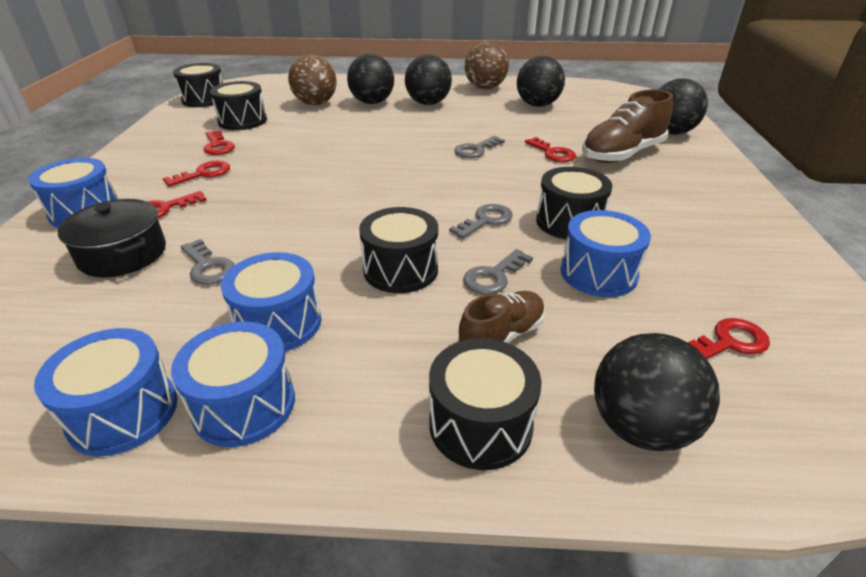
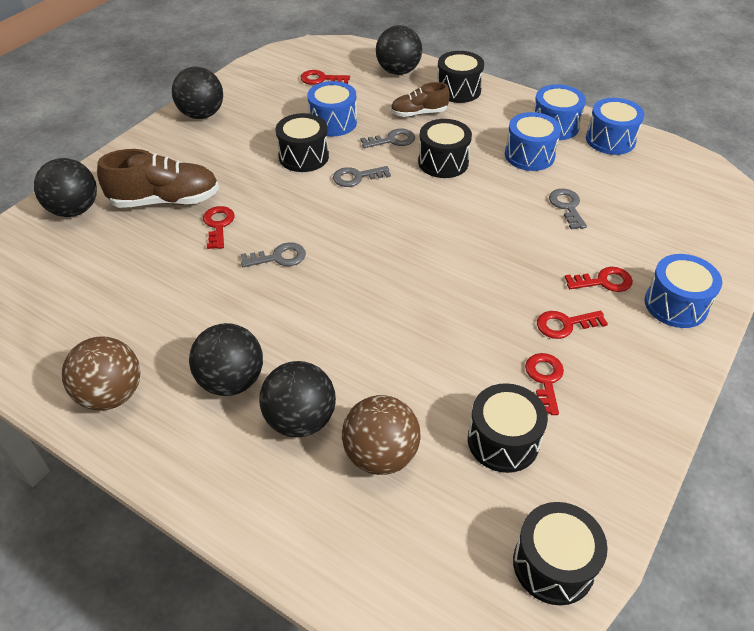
camera: 150 degrees left, 10 degrees up
(123, 254) = (630, 239): black pot -> none
(537, 105) = (113, 315): black ball -> black ball (202, 115)

